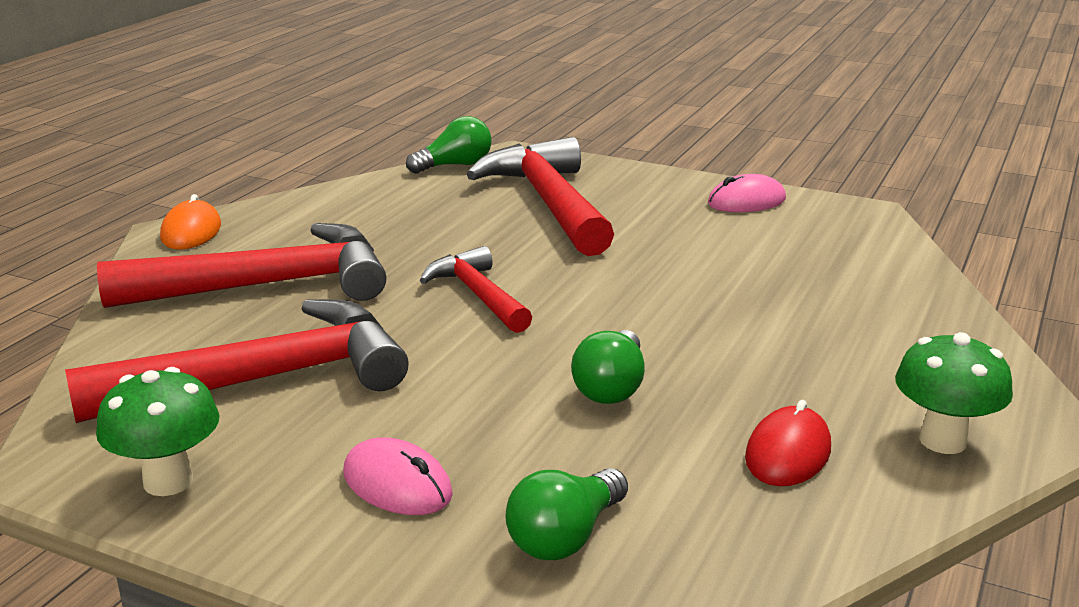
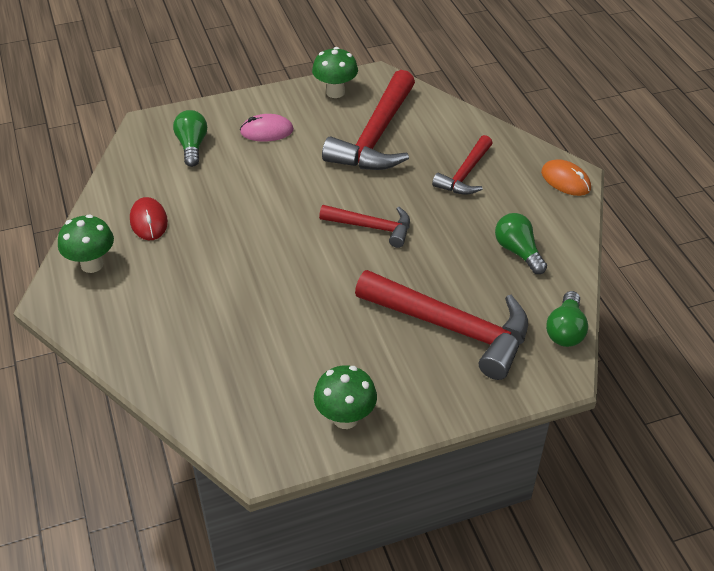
camera: 135 degrees right, 20 degrees up
(267, 285) = (465, 174): red hammer -> red hammer, size x0.57
(611, 387) = (247, 212): green light bulb -> green light bulb (518, 251)
(746, 201) = (345, 418): pink mouse -> green mushroom

